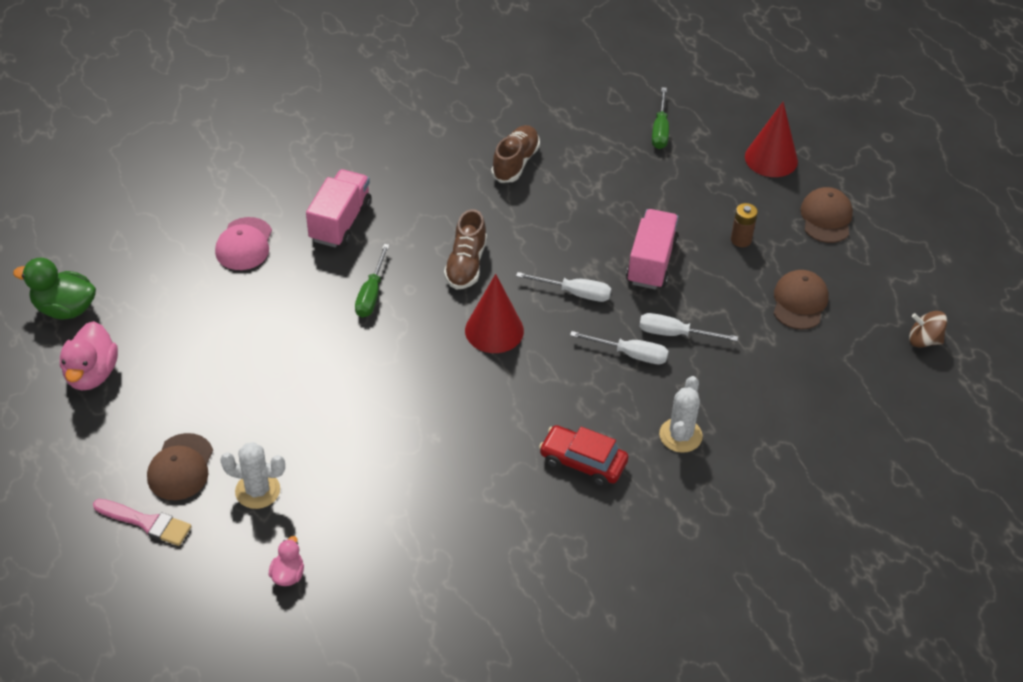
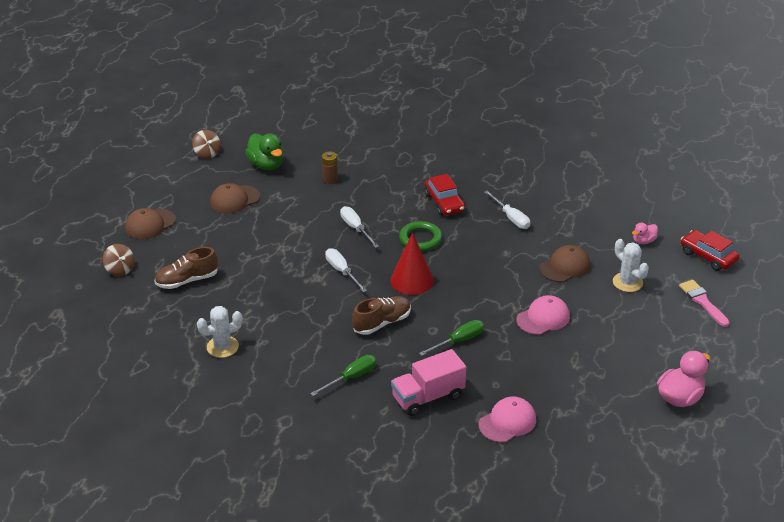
camera: 135 degrees left, 10 degrees down
(65, 309) = (669, 452): green duck -> green duck (266, 165)
(180, 467) = (662, 316): brown cap -> brown cap (565, 266)
(186, 606) = (708, 256): none -> red car
(311, 376) = (543, 318): none -> pink cap
(515, 162) = (267, 364): brown shoe -> brown shoe (187, 280)
(547, 389) = (420, 239): none -> green ring
(651, 263) = (278, 260): pink truck -> none
(660, 130) = (150, 326): green screwdriver -> green screwdriver (351, 377)
(674, 334) = (319, 223): white screwdriver -> white screwdriver (511, 218)
(680, 435) = (382, 186): white cactus -> white cactus (222, 347)
(741, 240) = (212, 242): brown battery -> brown battery (330, 179)
(771, 158) = (120, 269): red cone -> brown spinning top

